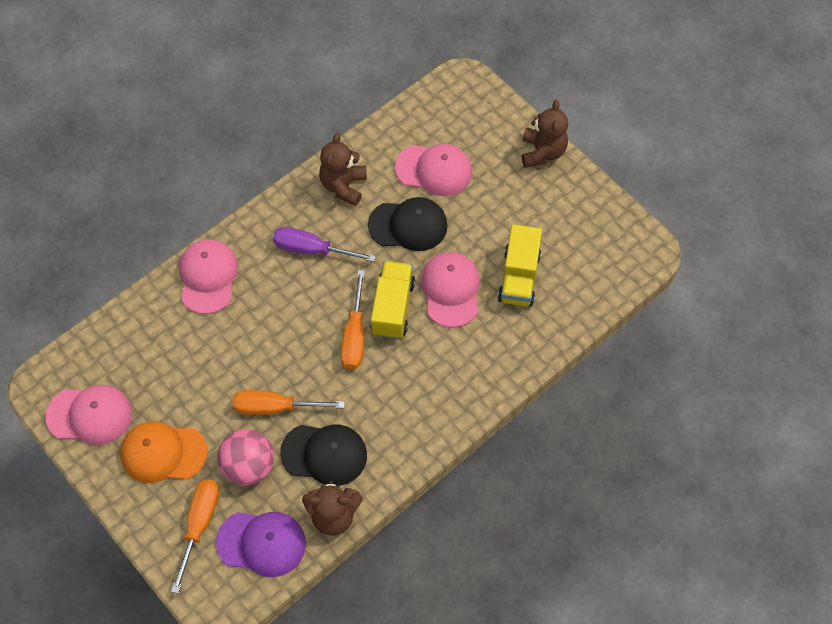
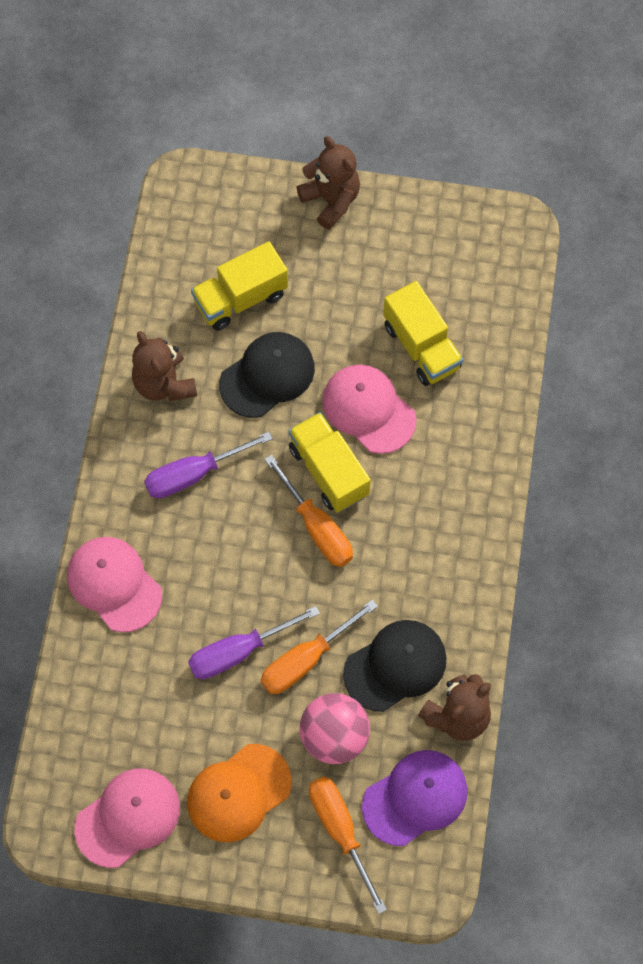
camera: 40 degrees left, 5 degrees up
(240, 371) = (238, 652): none -> purple screwdriver
(434, 170) = (240, 298): pink cap -> yellow truck

